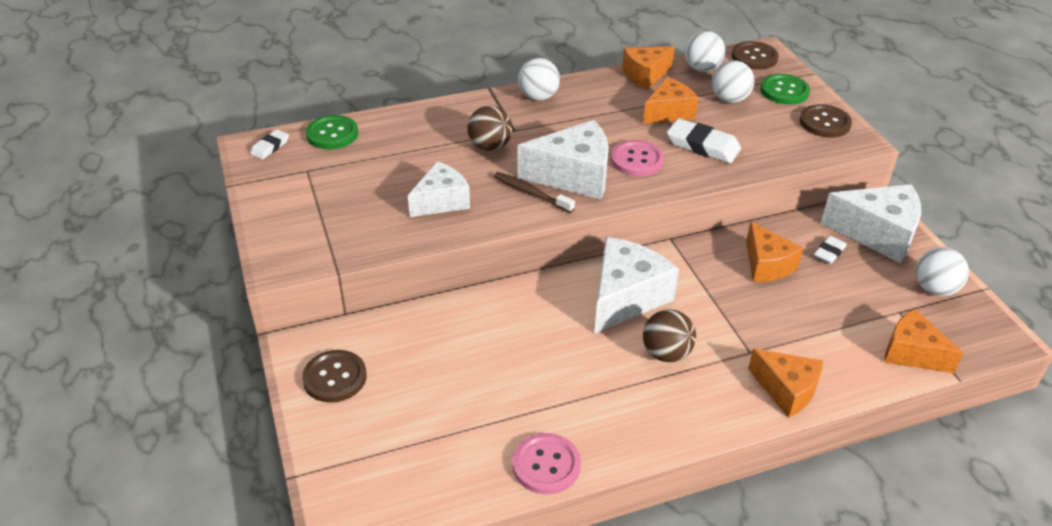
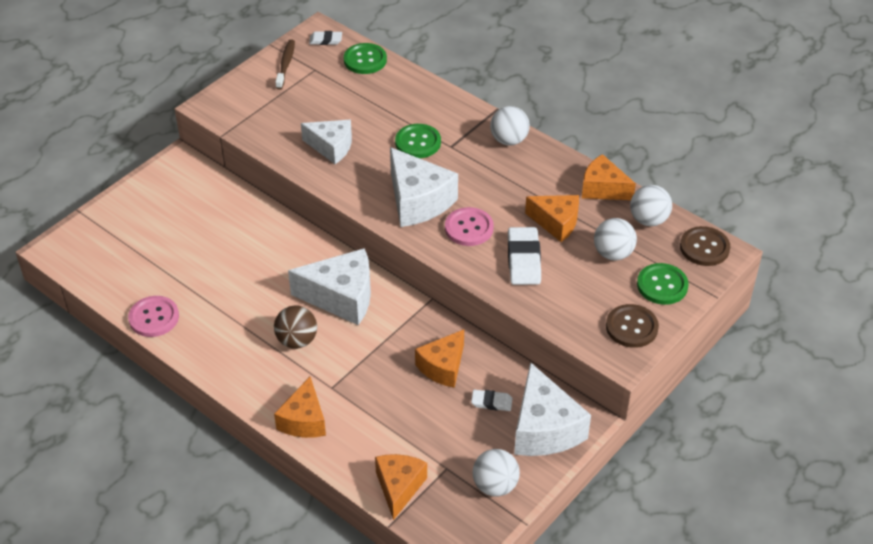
camera: 60 degrees right, 5 degrees up
(335, 378) = (164, 189): brown button -> none
(490, 146) = (418, 142): brown ball -> green button
(531, 193) = (377, 187): brown toothbrush -> brown toothbrush (286, 64)

